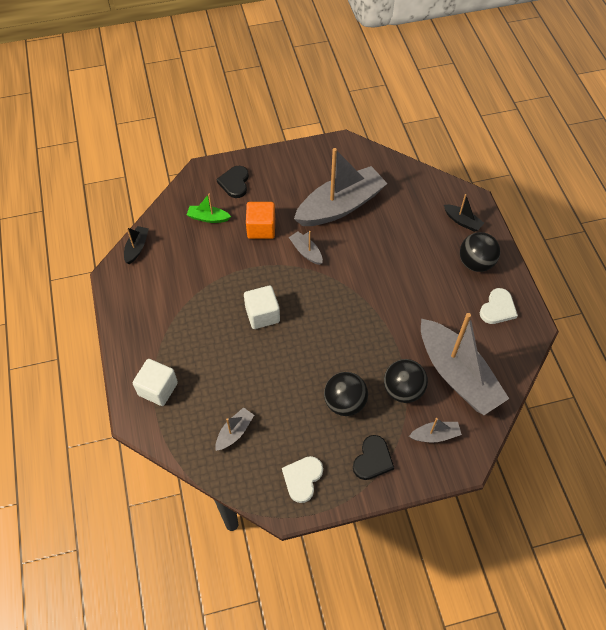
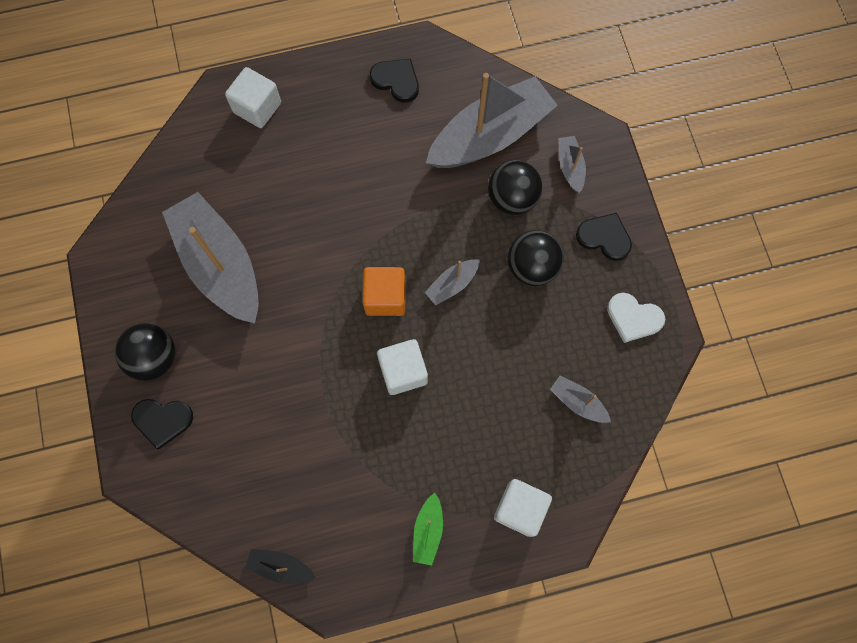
camera: 90 degrees left, 15 degrees up
(208, 218) = (229, 458): green boat -> green boat (428, 531)
(261, 228) = (254, 377): orange cube -> orange cube (385, 297)
(306, 252) = (299, 313): grey boat -> grey boat (452, 284)
(462, 221) = (257, 107): black boat -> white cube
(475, 263) = (326, 98): black ball -> black ball (154, 358)
(498, 308) = (396, 81): white heart -> black heart

